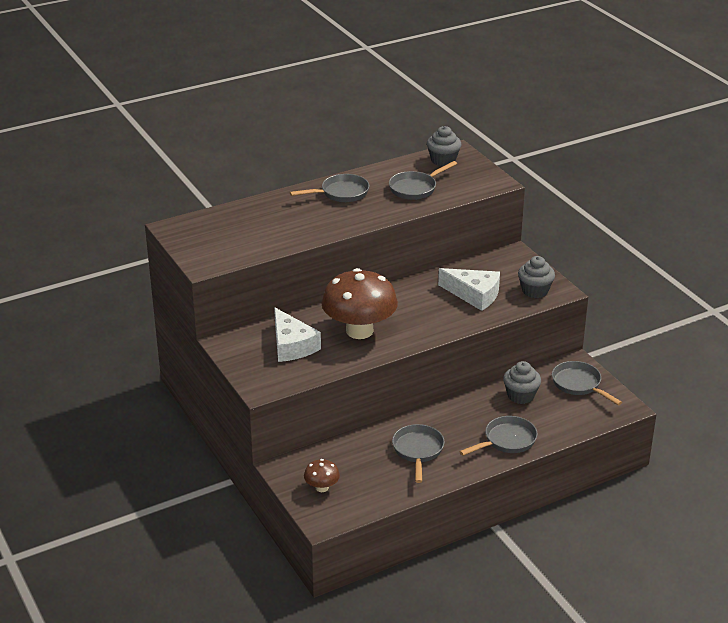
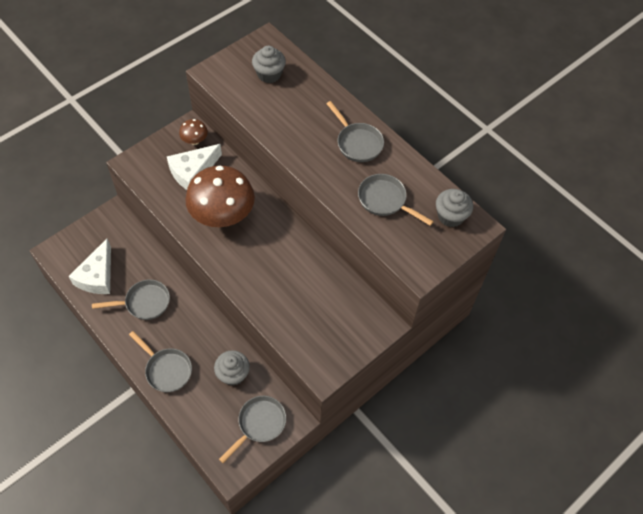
camera: 75 degrees right, 25 degrees up
(322, 487) = (92, 244): brown mushroom -> brown mushroom (194, 140)
(474, 295) = (299, 297): white cheese -> white cheese (97, 276)
(535, 291) = (318, 350): grey cupcake -> grey cupcake (269, 74)

